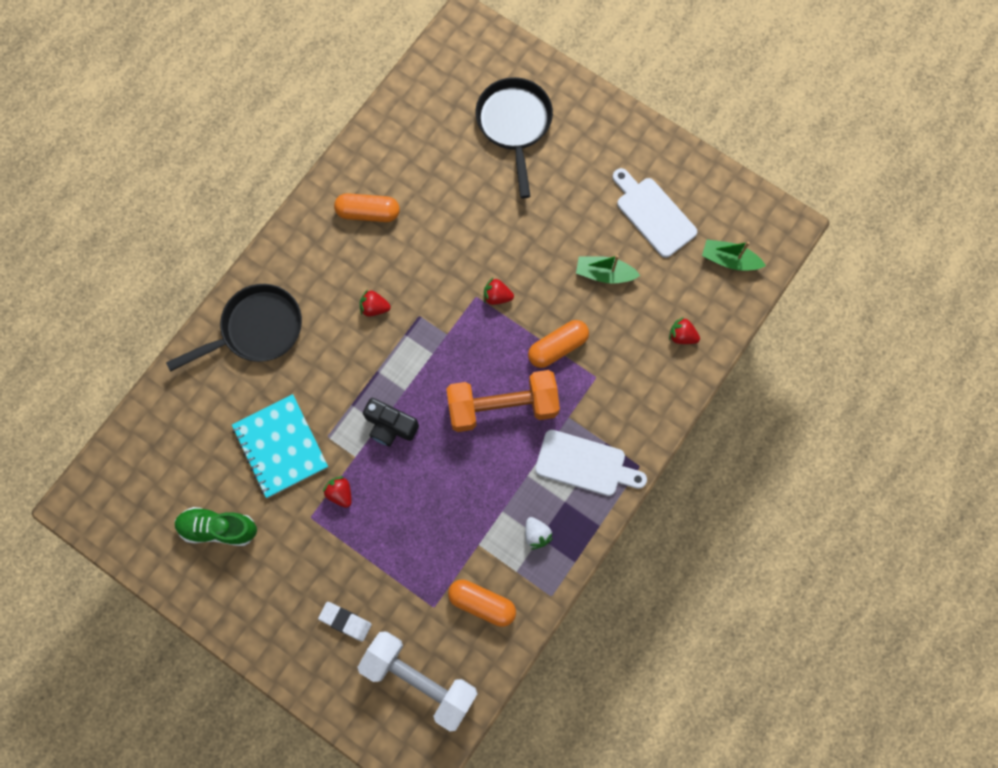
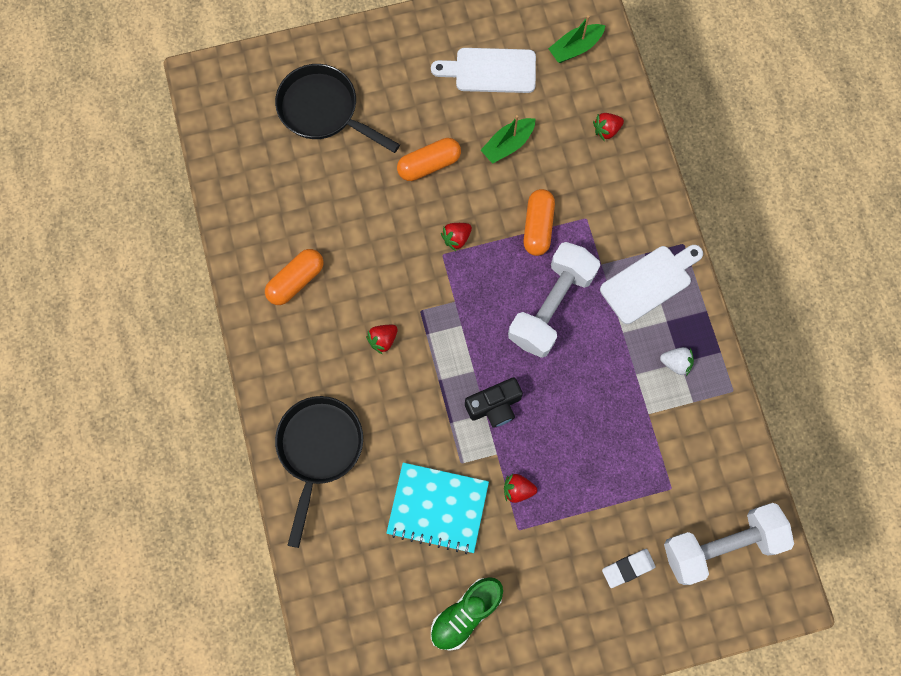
camera: 50 degrees left, 0 degrees up
(482, 603) = (698, 448): orange capsule -> orange capsule (429, 164)
(502, 406) = (551, 306): orange dumbbell -> white dumbbell

